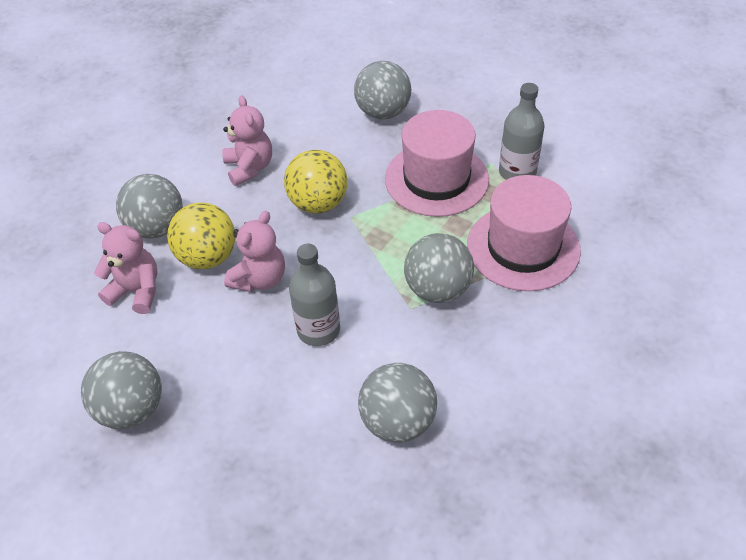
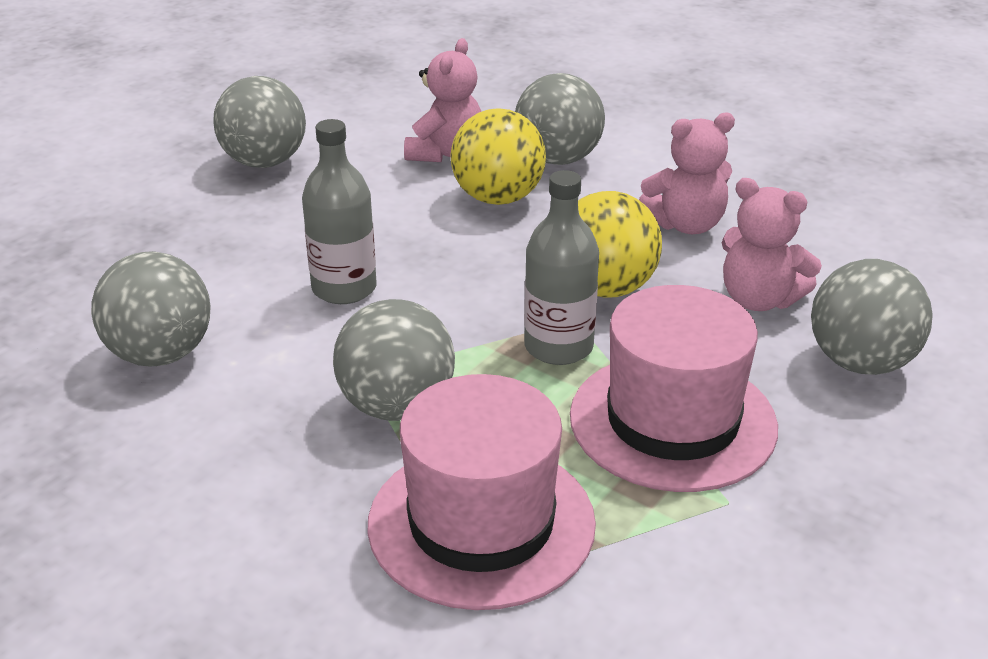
camera: 90 degrees right, 15 degrees down
(260, 279) = (450, 239): pink teddy bear -> pink teddy bear (759, 299)
(517, 172) = (702, 539): grey bottle -> grey bottle (558, 347)

